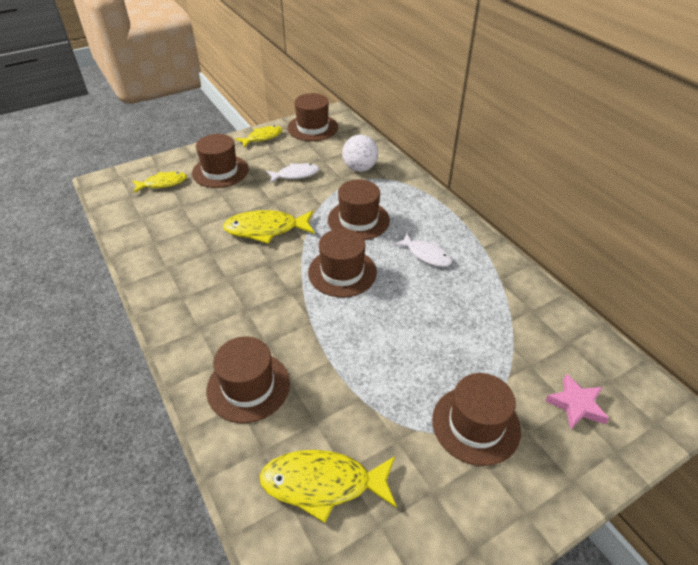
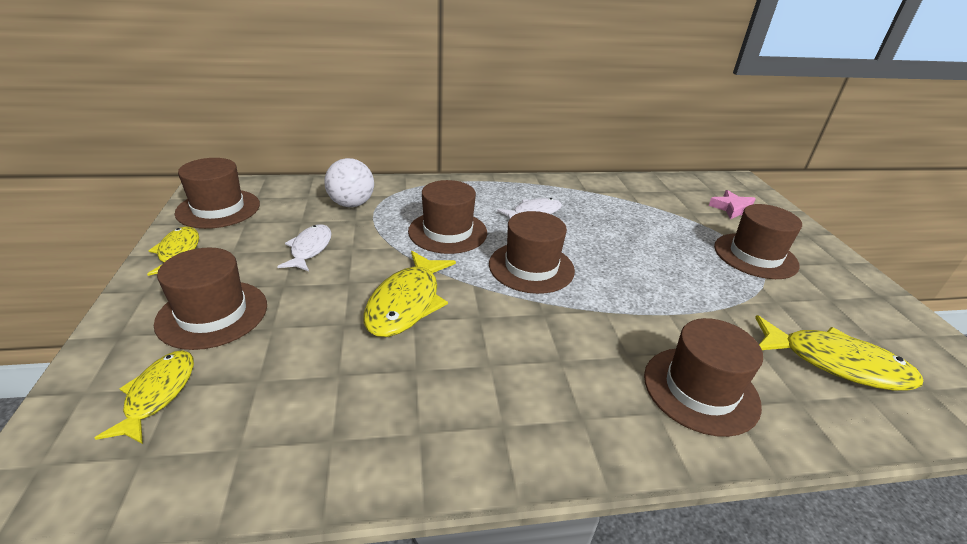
camera: 70 degrees left, 10 degrees down
(323, 483) = (836, 363): yellow fish -> yellow fish turned 90 degrees counterclockwise

